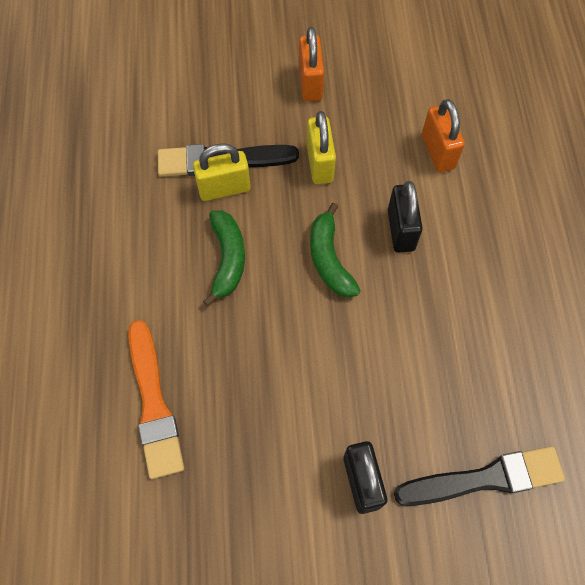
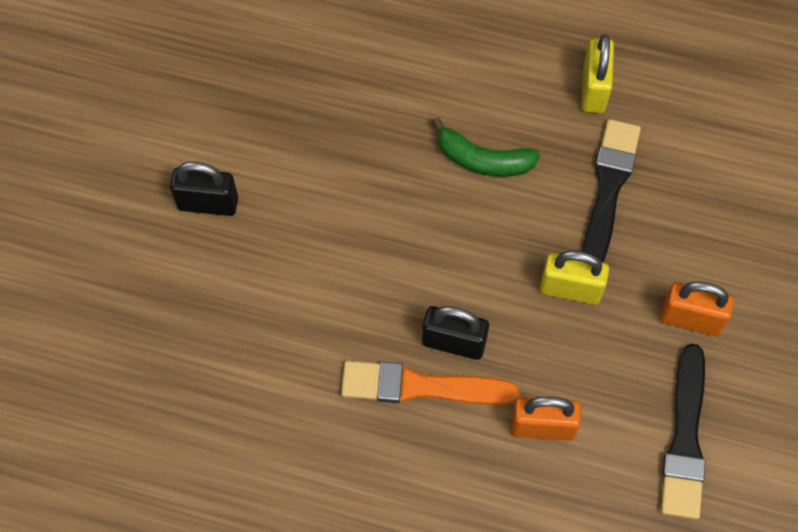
camera: 110 degrees right, 0 degrees up
(154, 404) = (355, 56): orange brush -> orange brush (421, 386)
(224, 188) = (570, 181): yellow padlock -> yellow padlock (594, 89)
(329, 259) = (446, 256): green banana -> none
(485, 478) = (161, 312): black brush -> black brush (685, 439)

